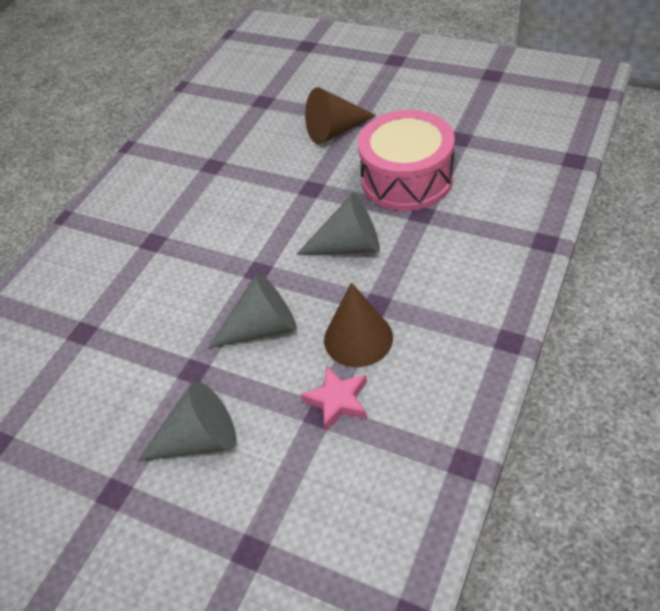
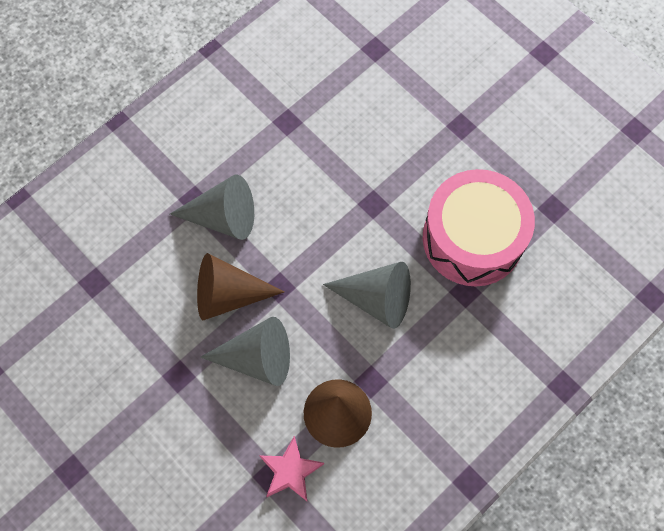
camera: 15 degrees right, 20 degrees up
(199, 439) = (158, 452): grey cone -> grey cone (223, 217)
(335, 131) = (431, 133): brown cone -> brown cone (228, 295)

